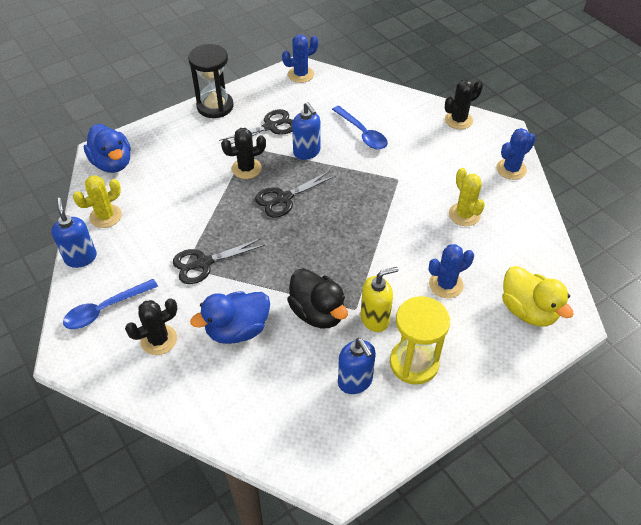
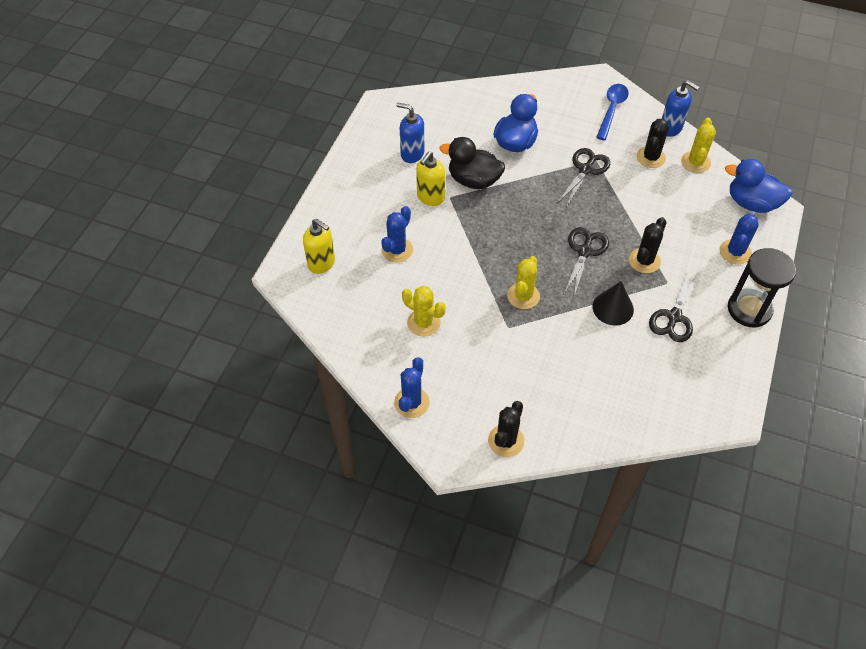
camera: 145 degrees right, 5 degrees up
(159, 340) = (557, 112): black cactus -> black cactus (650, 157)
(300, 74) = (720, 405): blue cactus -> blue cactus (735, 252)
(307, 152) = (613, 308): blue soap dispenser -> black cone
(362, 134) = (584, 361): blue spoon -> none
(366, 193) = (523, 296): none -> yellow cactus
(414, 363) = (382, 184): yellow hourglass -> none
(528, 310) = (322, 263): yellow duck -> yellow soap dispenser

